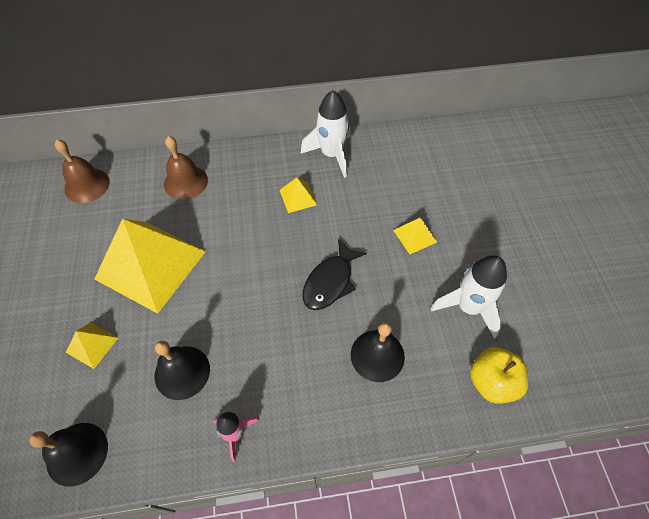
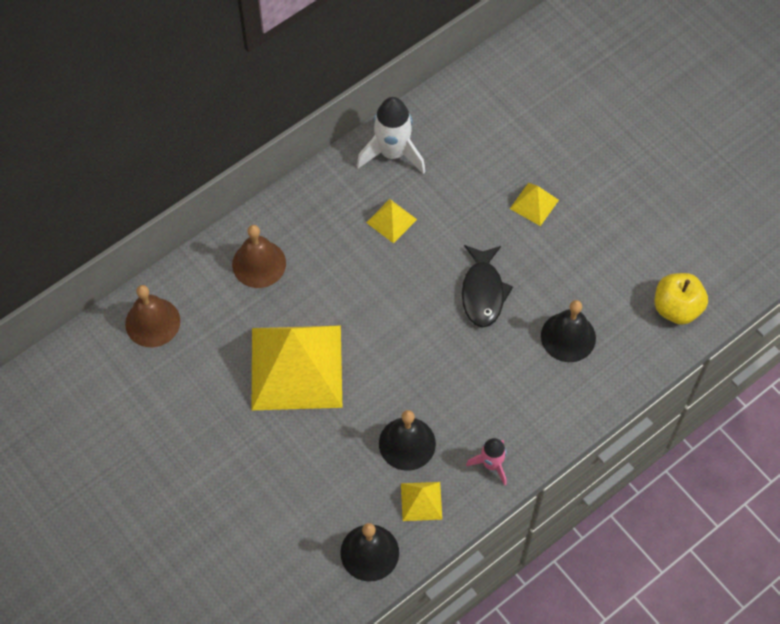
camera: 30 degrees left, 5 degrees up
(92, 345) = (304, 466): yellow pyramid -> yellow pyramid (421, 501)
(468, 307) = (622, 251): white rocket -> none

